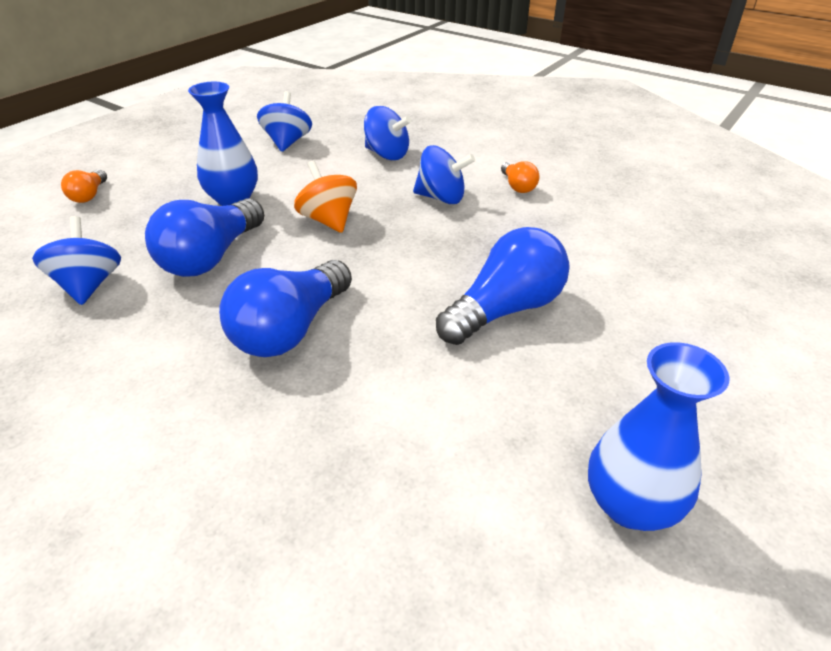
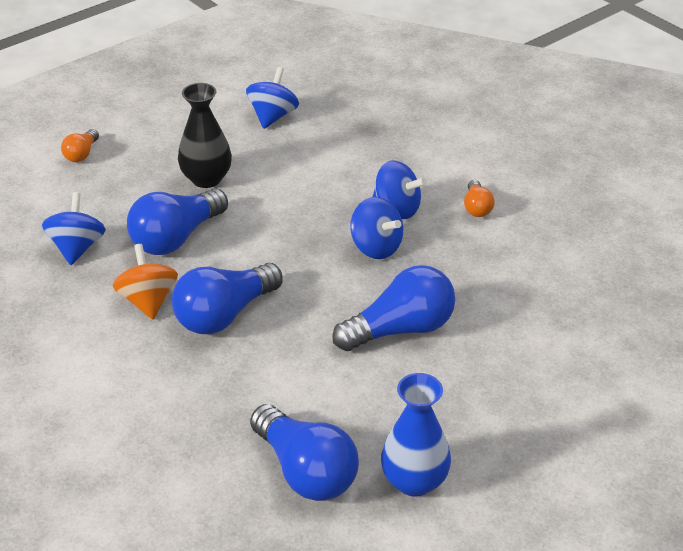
camera: 15 degrees right, 0 degrees up
(233, 199) = (206, 179): blue vase -> black vase
(328, 220) = (285, 217): orange spinning top -> orange spinning top (148, 301)
(387, 154) = (365, 147): blue spinning top -> blue spinning top (376, 247)
(474, 525) = (306, 471): none -> blue light bulb

